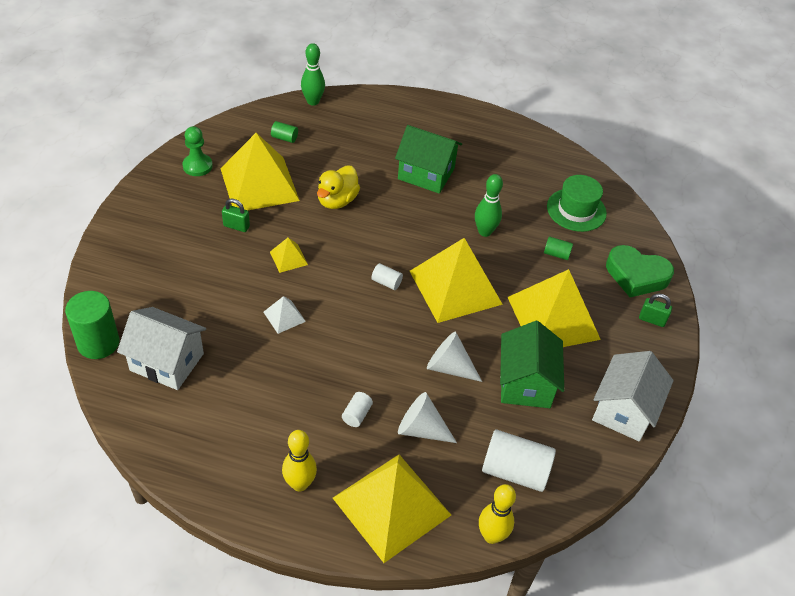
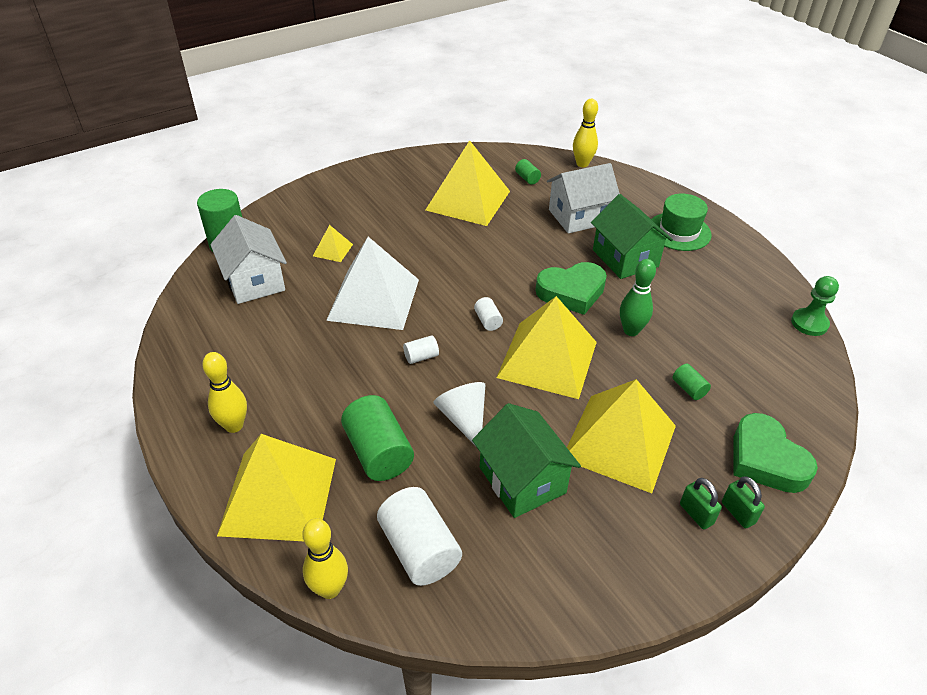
camera: 45 degrees right, 5 degrees down
(197, 166) = (436, 168): green pawn -> green pawn (809, 323)
(236, 226) = (415, 219): green padlock -> green padlock (696, 514)
(284, 316) = (374, 299): white pyramid -> white pyramid, size x2.34
(288, 258) = (428, 261): yellow pyramid -> yellow pyramid (333, 250)
(313, 101) = (582, 164): green bowling pin -> yellow bowling pin
(337, 200) = (518, 240): yellow duck -> none
(356, 415) = (340, 405): white cylinder -> white cylinder (421, 357)
(418, 224) = (571, 292): none -> green heart
(421, 429) = (378, 452): white cone -> green cylinder
(525, 383) = (522, 480): green house -> green house turned 75 degrees counterclockwise
(576, 210) = (757, 363): green hat -> green hat (679, 231)
(624, 410) = (602, 577): white house -> white house (579, 216)

